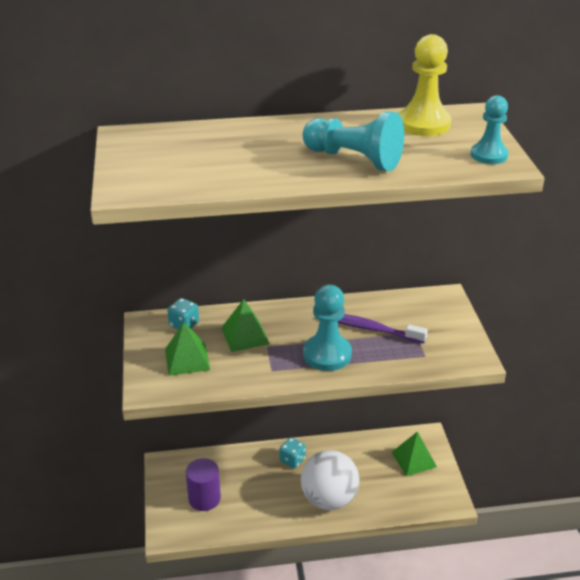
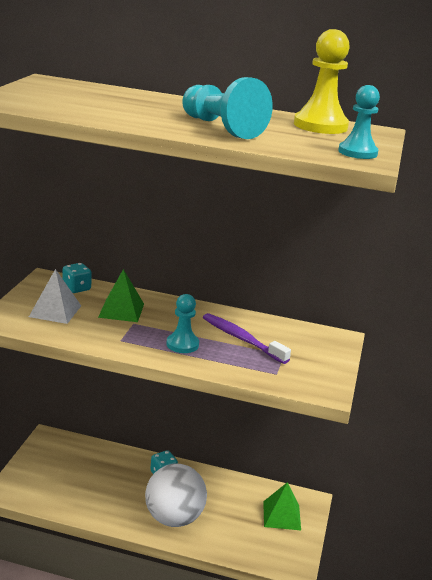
camera: 20 degrees right, 10 degrees down
(187, 359) = (55, 311): green pyramid -> white pyramid
(204, 498) = (61, 476): purple cylinder -> none
(327, 354) = (182, 344): turquoise pawn -> turquoise pawn, size x0.65

